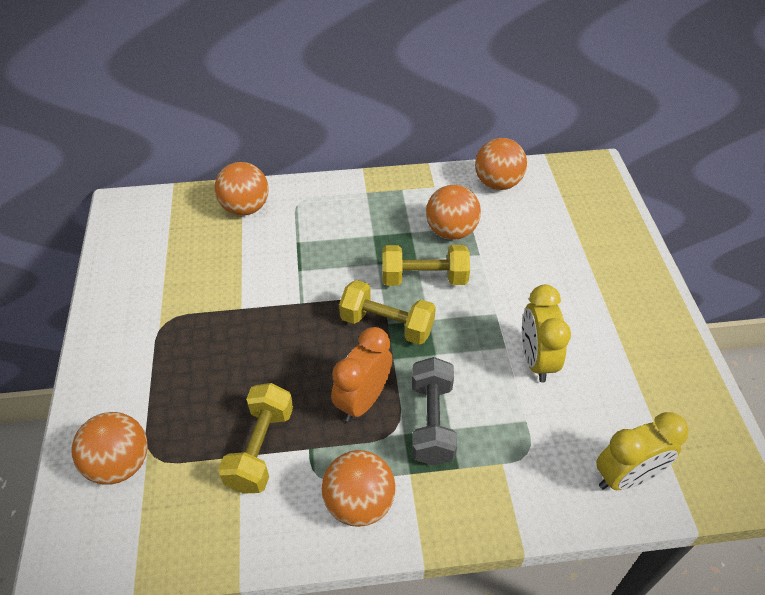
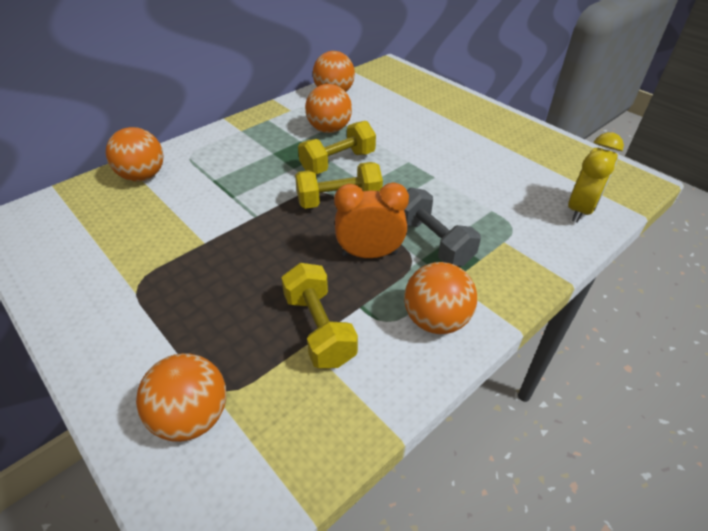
camera: 35 degrees left, 5 degrees down
(363, 400) = (369, 254): orange clock -> orange clock turned 90 degrees clockwise
(536, 360) = (461, 175): yellow clock -> none

